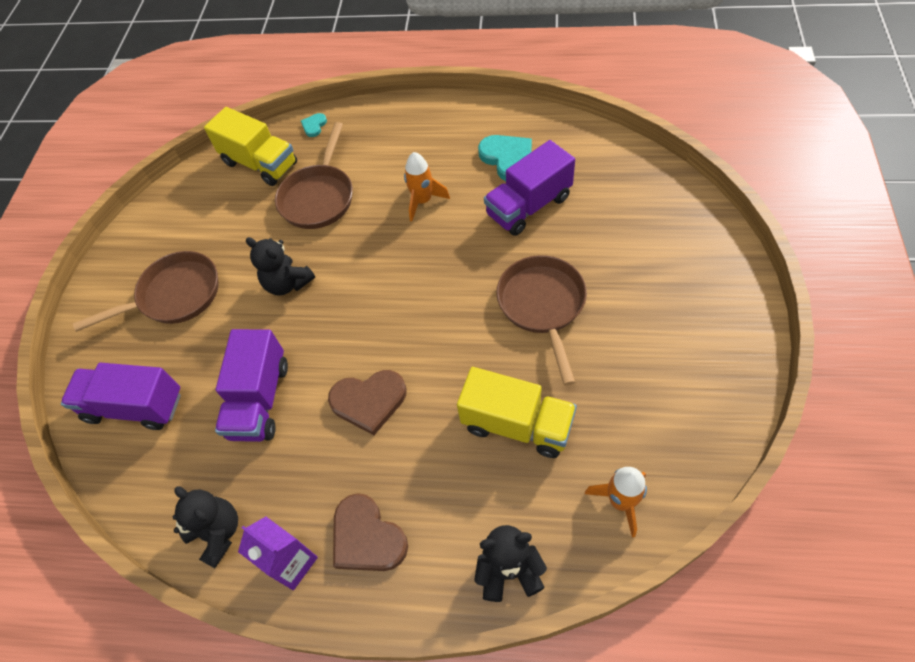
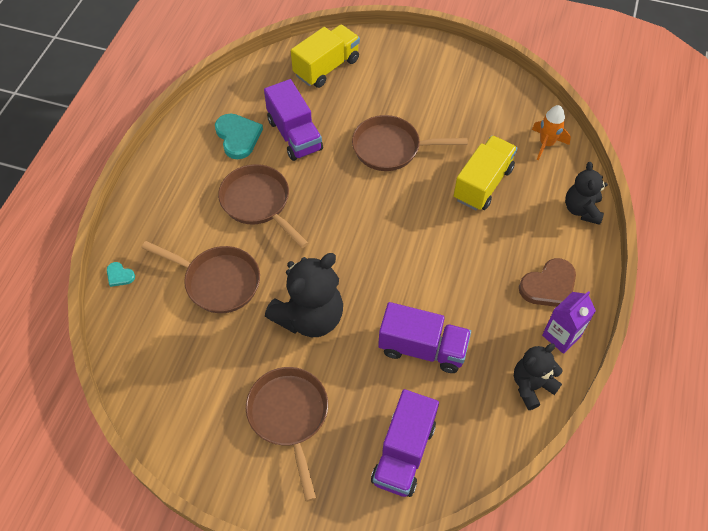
camera: 85 degrees left, 0 degrees up
(260, 163) = (148, 329): yellow truck -> yellow truck (326, 67)
(287, 283) = (309, 317): black teddy bear -> black teddy bear, size x1.64
(369, 401) = (443, 270): brown heart -> none
(423, 201) = (258, 203): orange rocket -> brown pan
(508, 159) = (238, 137): turquoise heart -> turquoise heart turned 90 degrees clockwise

